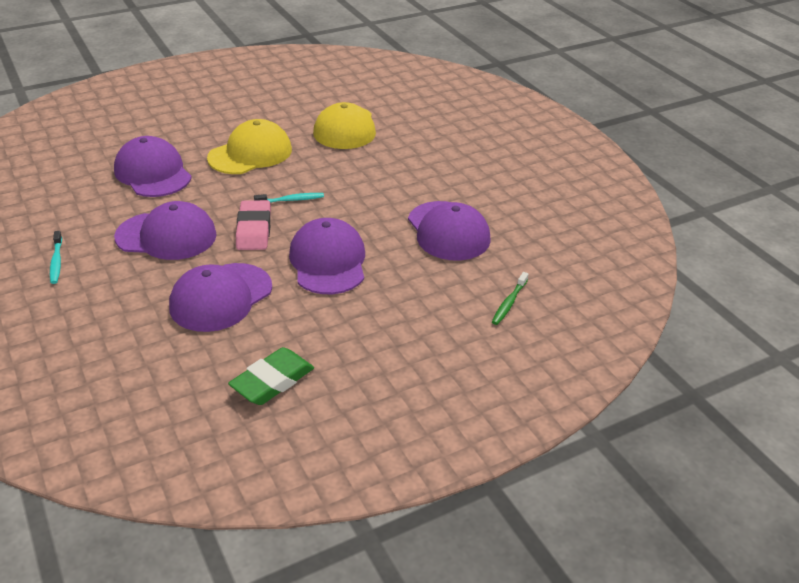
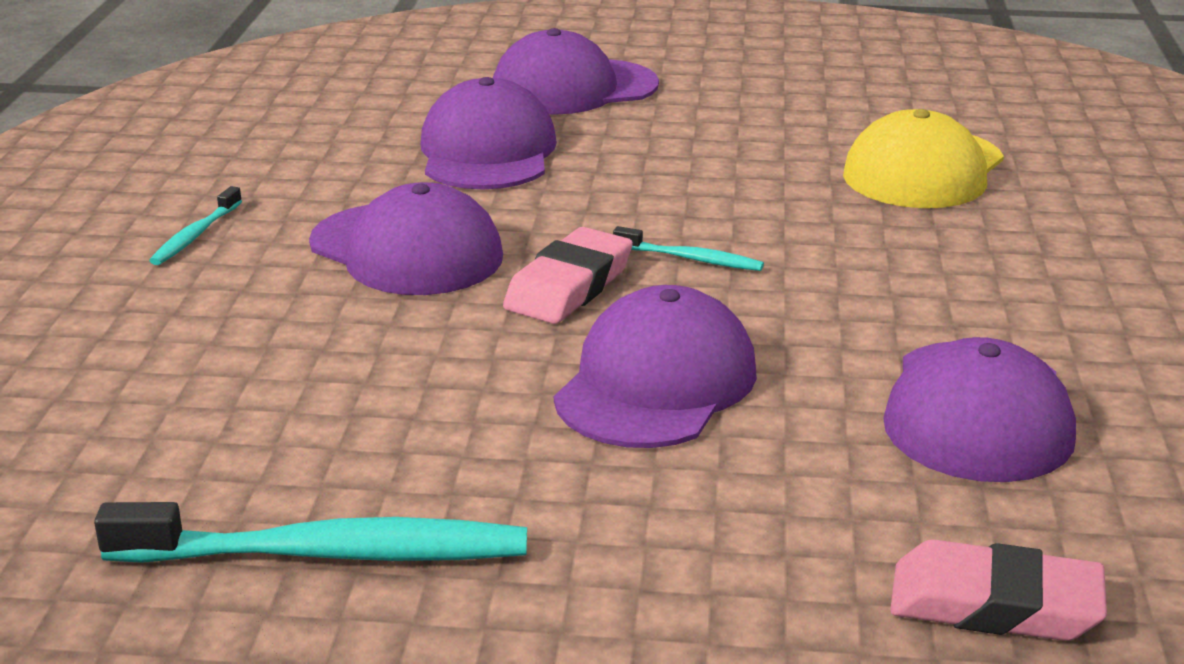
camera: 35 degrees right, 10 degrees down
(221, 297) = (391, 376): purple cap -> purple cap (574, 88)
(250, 154) = (691, 166): yellow cap -> none
(272, 381) = (328, 553): green eraser -> turquoise toothbrush
(509, 303) = (994, 605): green toothbrush -> pink eraser

